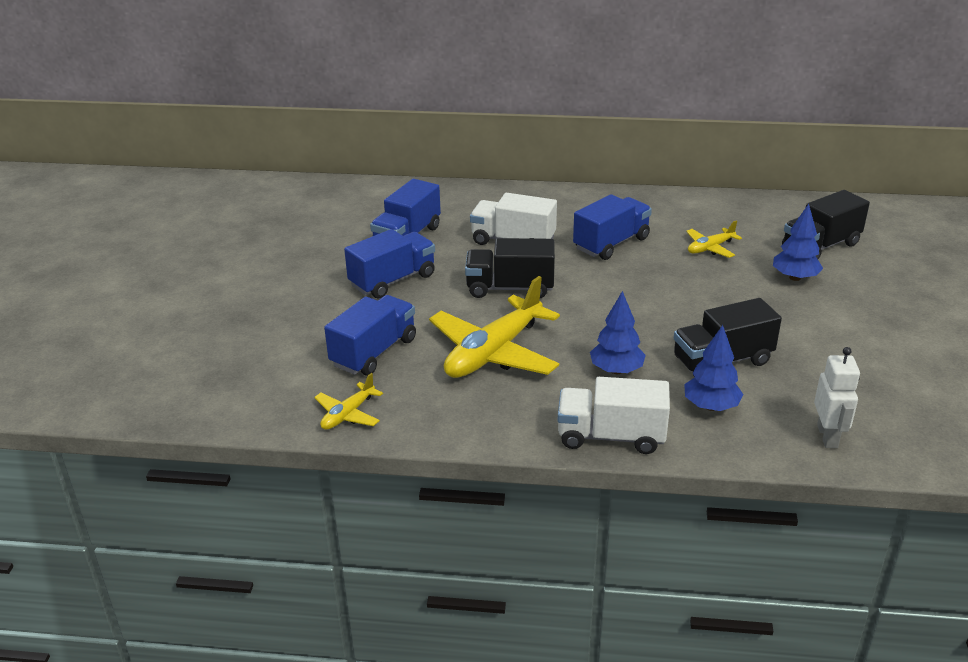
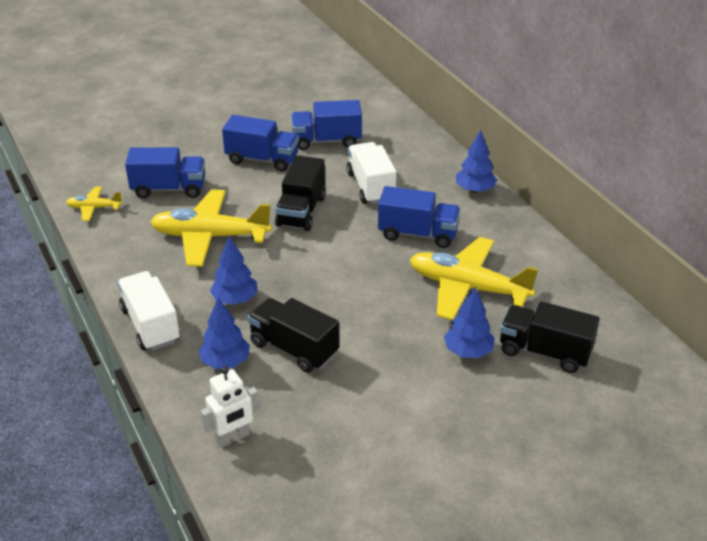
camera: 55 degrees right, 5 degrees up
(510, 288) = (301, 211): black truck -> black truck turned 135 degrees counterclockwise
(576, 197) = (475, 190): none -> blue tree
(710, 248) = (468, 288): yellow plane -> yellow plane, size x2.07

